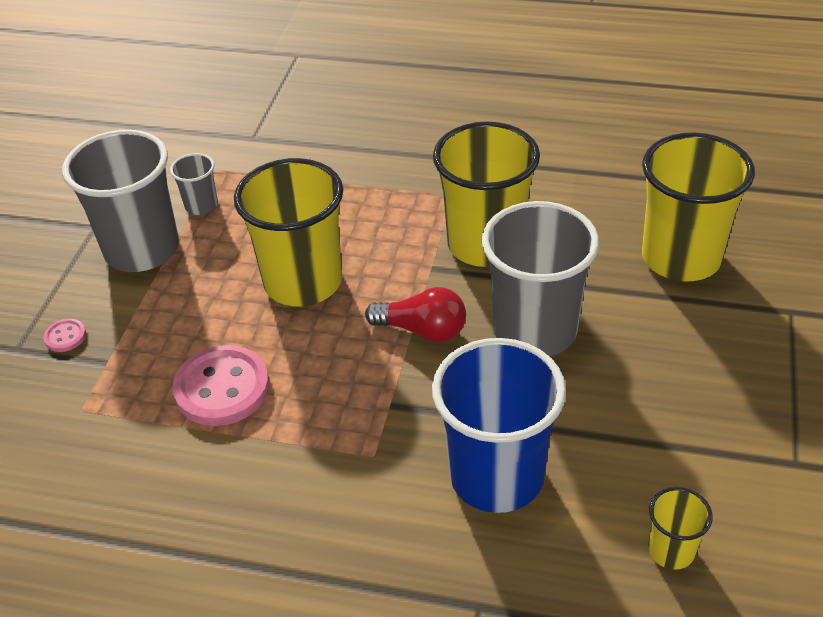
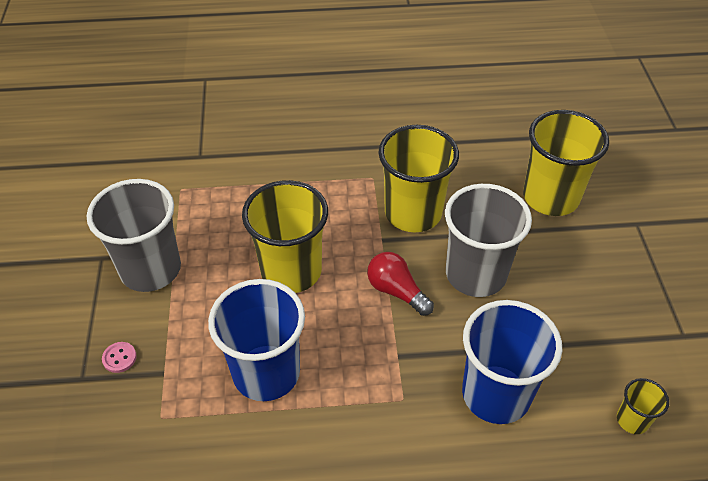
camera: 20 degrees left, 5 degrees up
(201, 205) = (183, 222): grey cup -> none
(222, 388) = (266, 373): pink button -> blue cup
(422, 330) = (396, 291): red light bulb -> red light bulb turned 135 degrees counterclockwise

